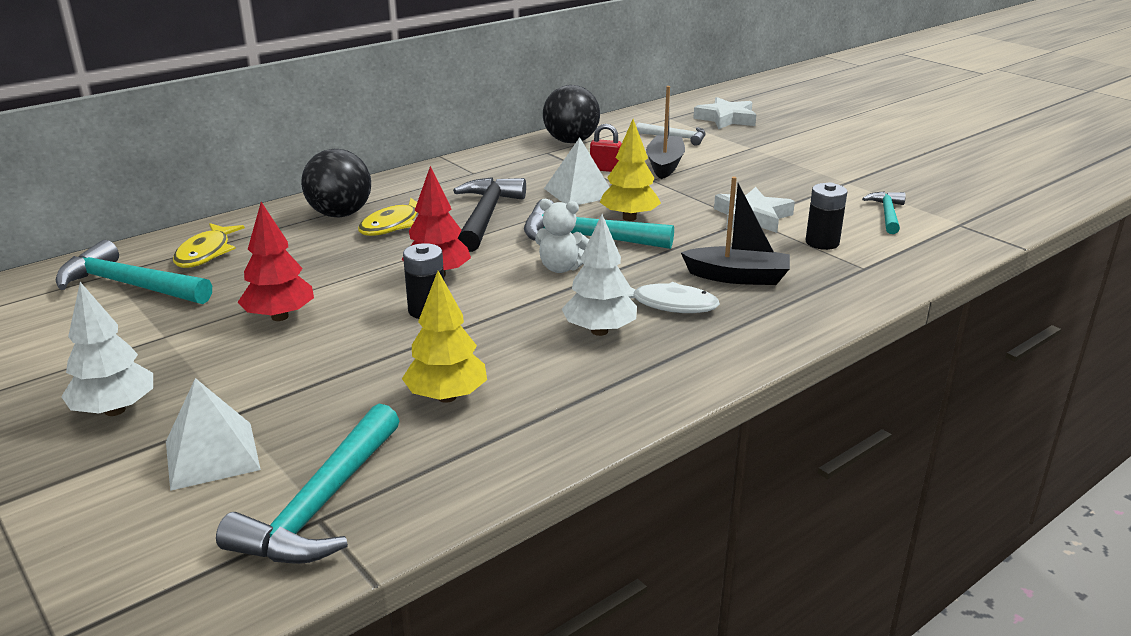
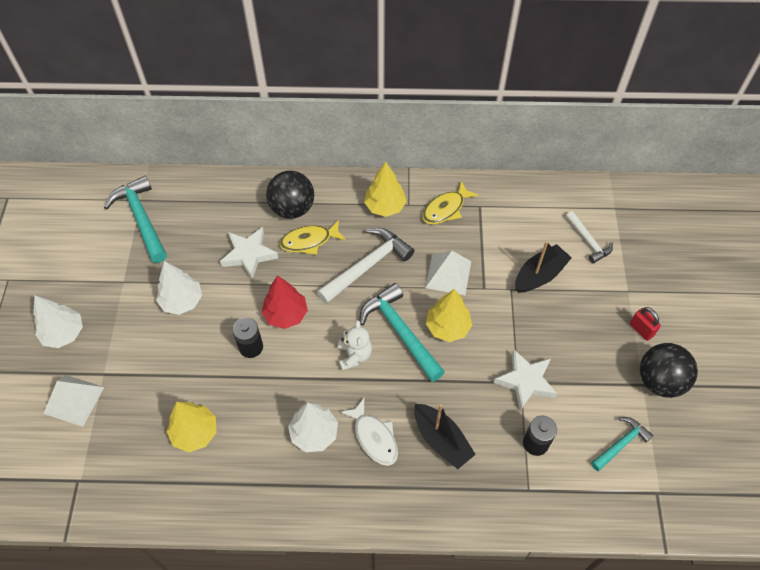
camera: 40 degrees right, 30 degrees up
(206, 253) = (196, 208): yellow fish -> yellow fish (446, 209)
(279, 317) = (182, 301): red tree -> white tree
(321, 504) = (85, 471): turquoise hammer -> none
(449, 181) = (385, 206): none -> yellow tree
(486, 216) = (367, 266): black hammer -> white hammer
(561, 268) = (354, 355): white teddy bear -> white teddy bear turned 150 degrees counterclockwise
(571, 141) = (510, 200): black ball -> black ball (660, 381)
(605, 169) = (494, 255): red padlock -> red padlock (641, 330)
(726, 119) = (657, 236): white star -> white star (249, 254)

